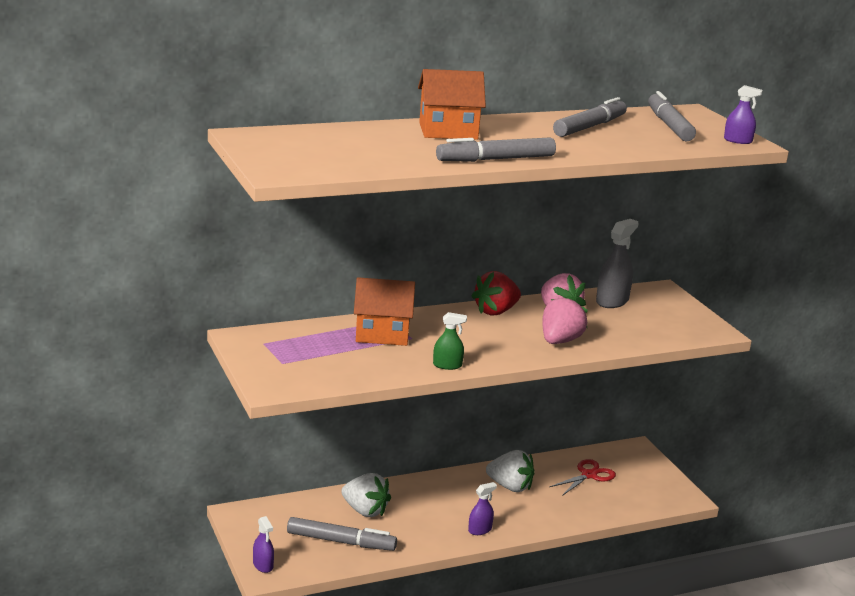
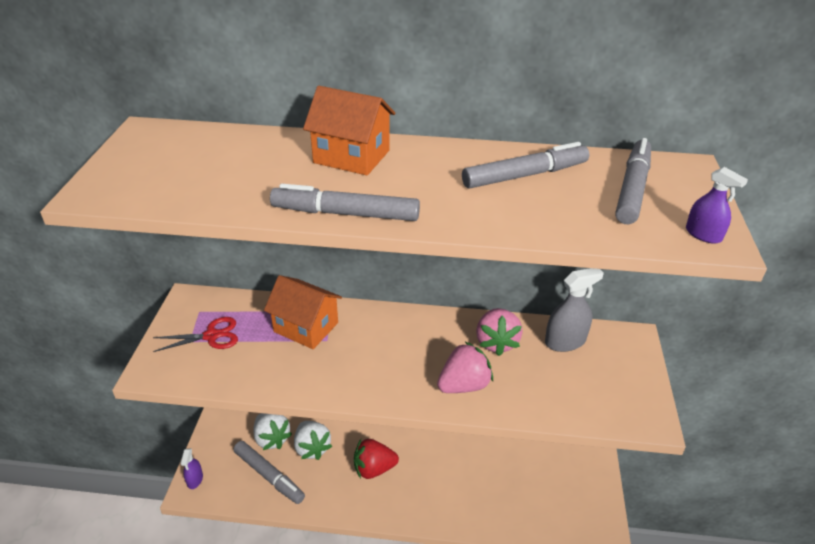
camera: 30 degrees right, 15 degrees up
(447, 365) = (325, 388): green spray bottle -> none
(480, 530) = (387, 505): purple spray bottle -> none
(496, 311) = (435, 325): red strawberry -> red strawberry (374, 469)
(510, 487) = (448, 462): white strawberry -> white strawberry (272, 439)
(589, 475) = (529, 473): red scissors -> red scissors (211, 336)

